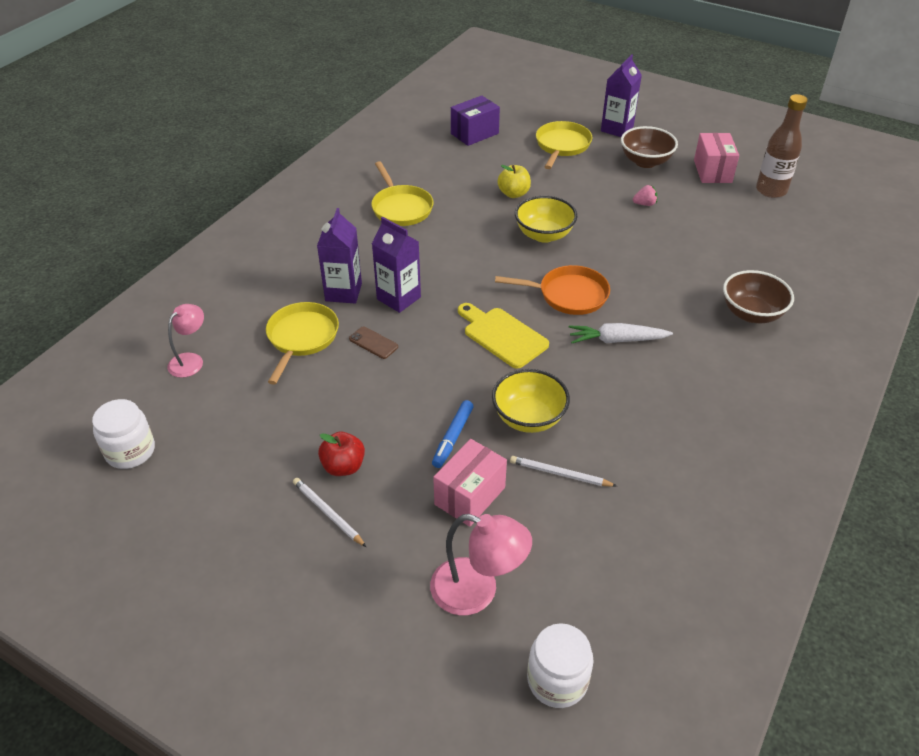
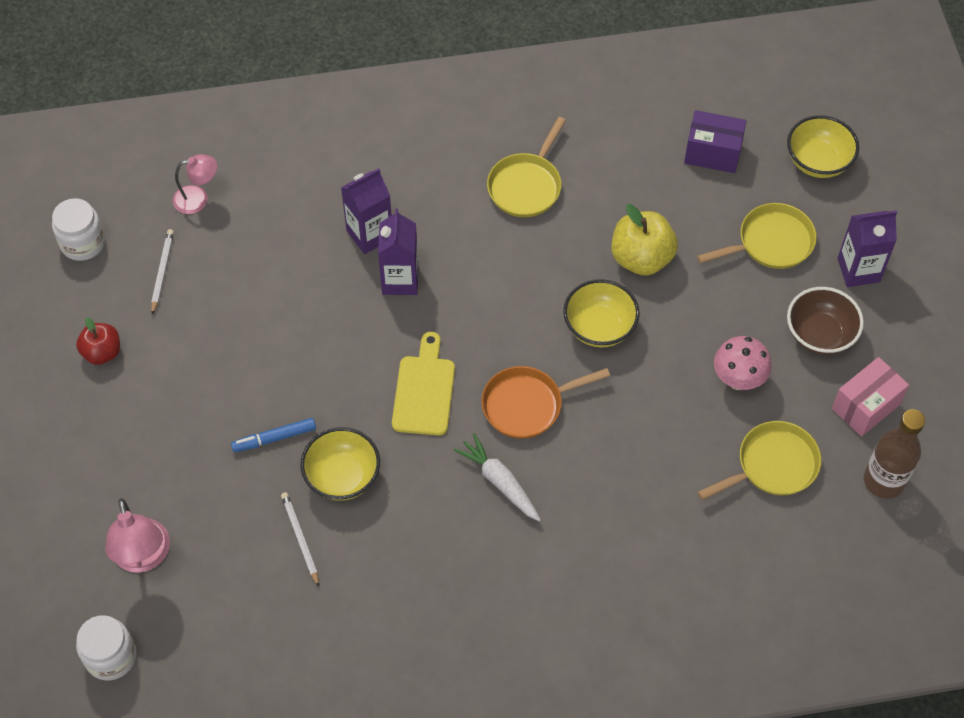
camera: 50 degrees right, 15 degrees up
(301, 338) = (288, 250): yellow pan -> yellow pan (772, 465)
(328, 513) = (133, 412): white pencil -> white pencil (162, 272)
(343, 466) = (183, 387): red apple -> red apple (102, 352)
(373, 343) = (329, 304): brown phone -> none
(470, 496) = (225, 492): pink box -> none
(513, 194) = (641, 258): yellow apple -> yellow apple, size x1.57
(528, 105) = (818, 161): none -> yellow bowl
(568, 295) = (527, 405): orange pan -> orange pan turned 105 degrees clockwise
(644, 204) = (738, 380): pink strawberry -> pink mushroom
(751, 313) = (642, 571): brown bowl -> none

